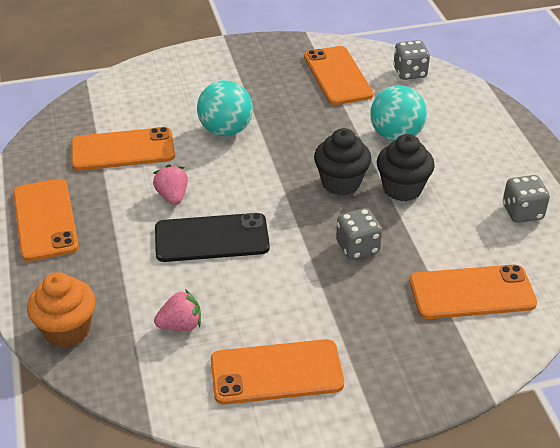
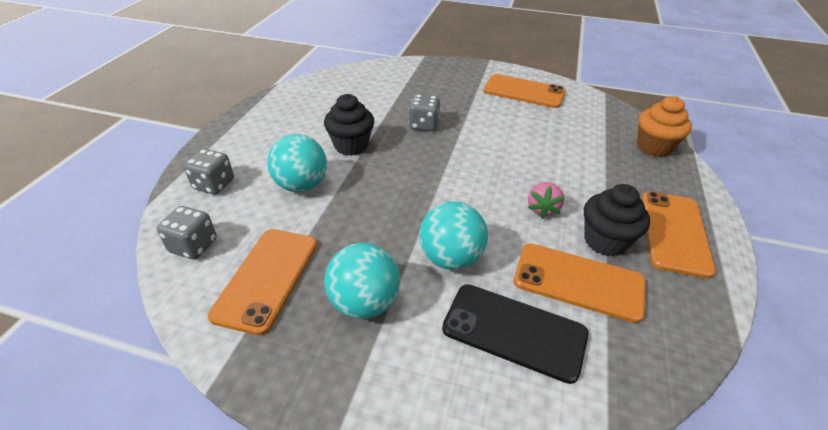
camera: 150 degrees left, 0 degrees up
(180, 325) = (572, 126): pink strawberry -> none
(211, 238) = (524, 165): black phone -> black phone (514, 331)
(262, 87) = (364, 303): none -> turquoise ball
(341, 183) = (391, 166): black cupcake -> black cupcake (605, 241)
(472, 292) = (383, 86): orange phone -> none
(522, 212) = (296, 106): grey dice -> grey dice (214, 185)

